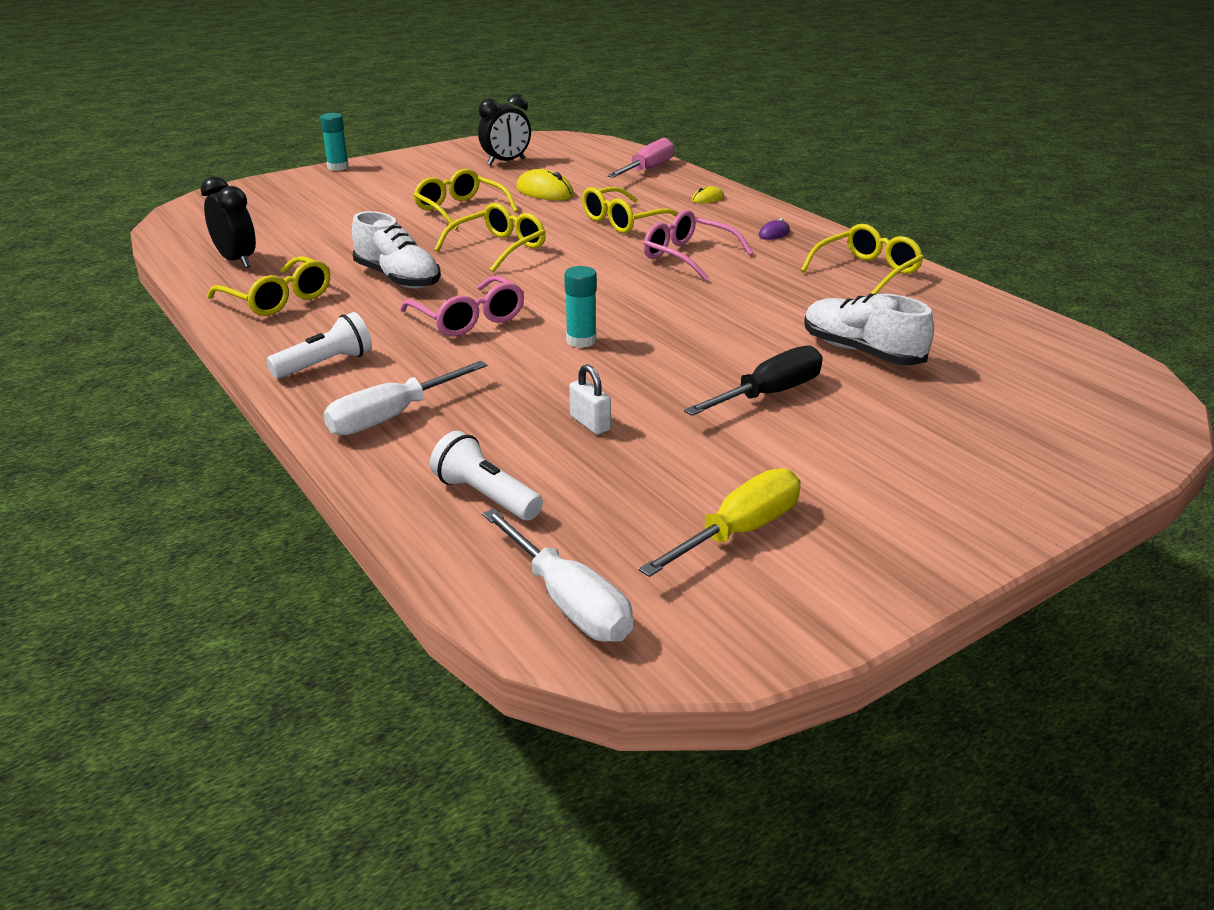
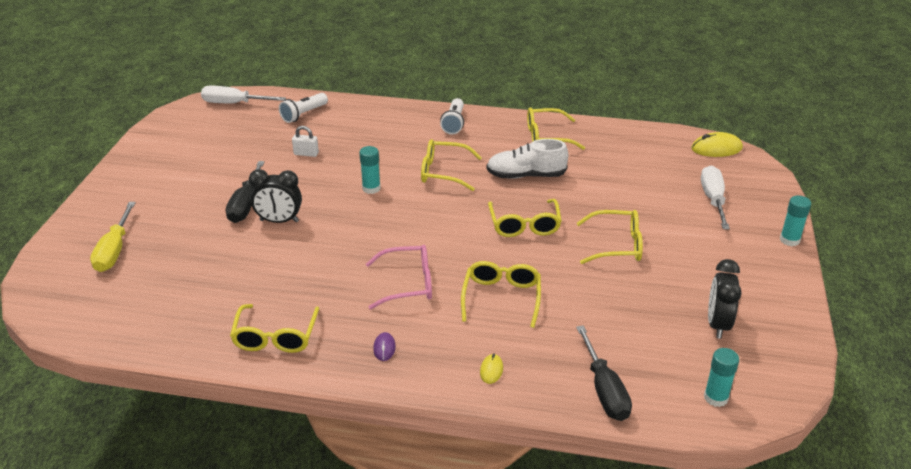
camera: 135 degrees right, 5 degrees up
(237, 261) = (621, 143): black clock -> black clock (279, 221)
(392, 416) = (385, 120): white screwdriver -> white screwdriver (713, 200)
(468, 319) = (443, 172): pink glasses -> yellow glasses
(486, 496) = (303, 114): white flashlight -> white flashlight turned 135 degrees clockwise
(544, 192) = (612, 300): yellow mouse -> yellow mouse (716, 148)
(587, 147) = (716, 398): none -> turquoise glue stick
(647, 169) = (604, 389): pink screwdriver -> black screwdriver
(738, 532) = (200, 144): yellow screwdriver -> yellow screwdriver (114, 250)
(861, 352) = (222, 256): white shoe -> none

